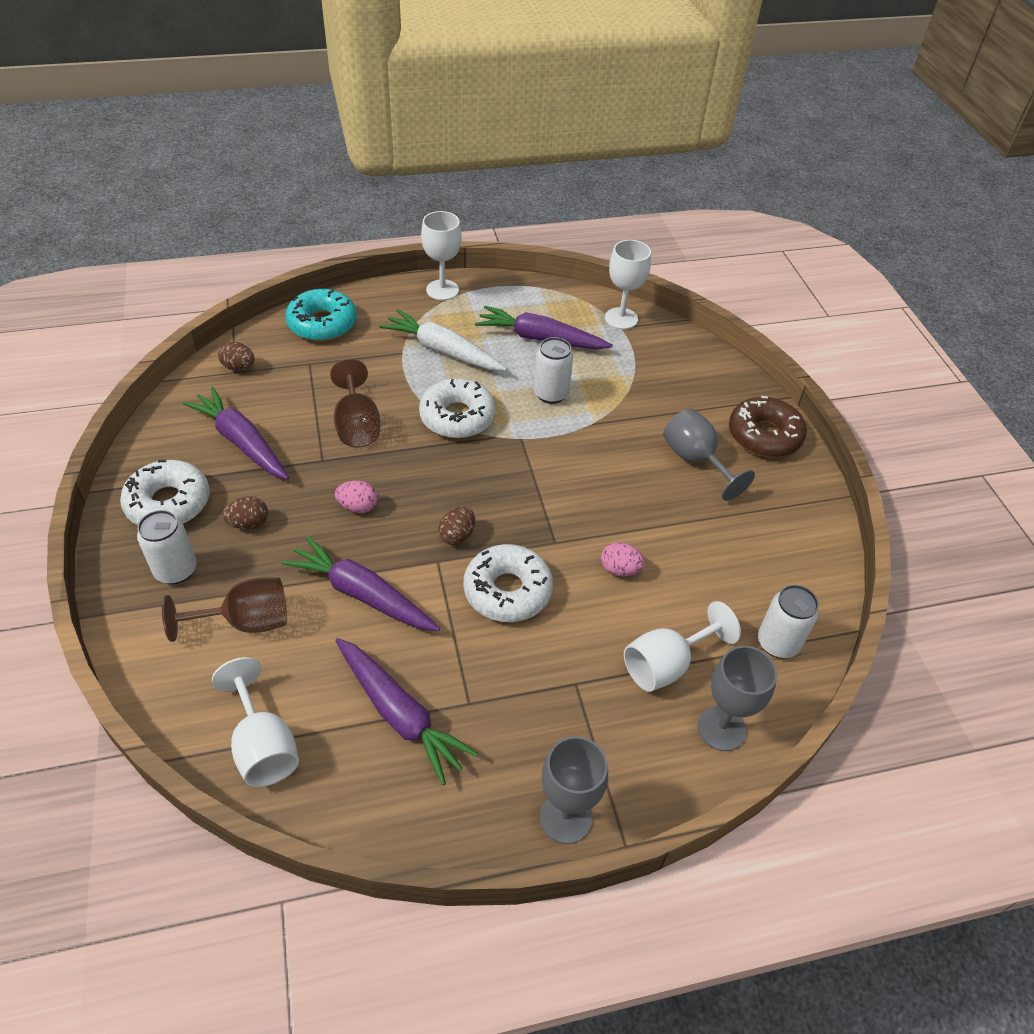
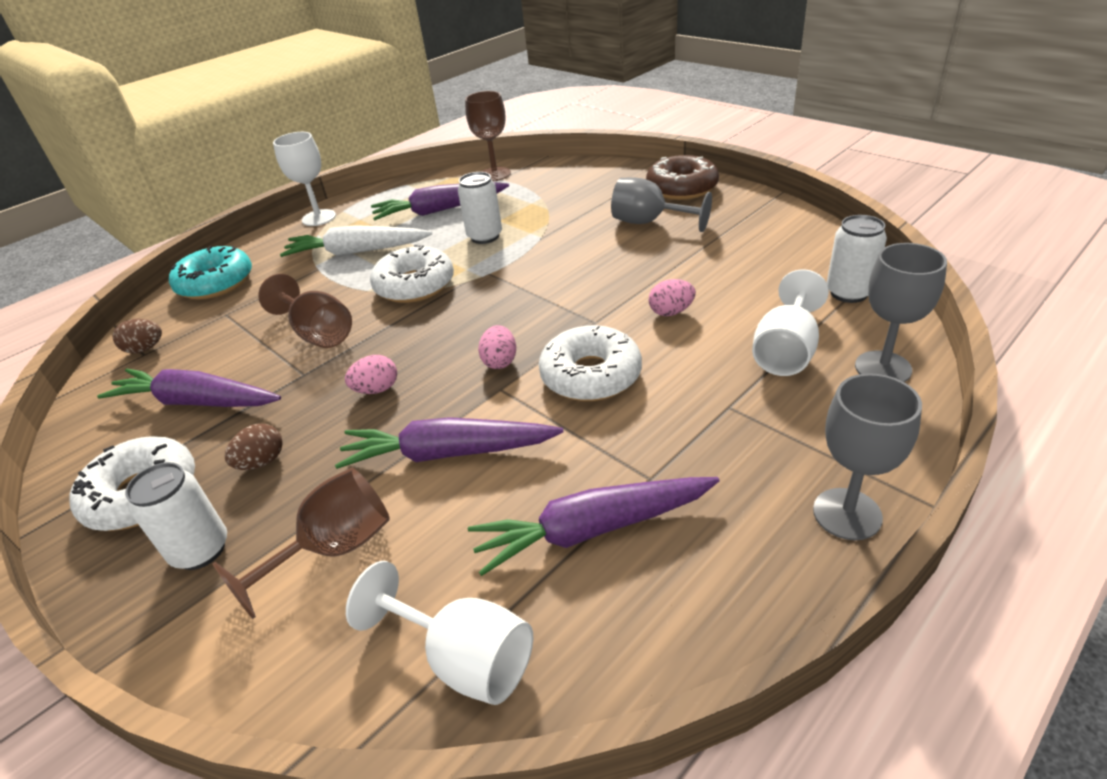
camera: 25 degrees left, 10 degrees down
(400, 714) = (592, 530): purple carrot -> purple carrot turned 150 degrees clockwise
(457, 536) = (500, 361): brown egg -> pink egg
(621, 318) = (495, 174): white goblet -> brown goblet

